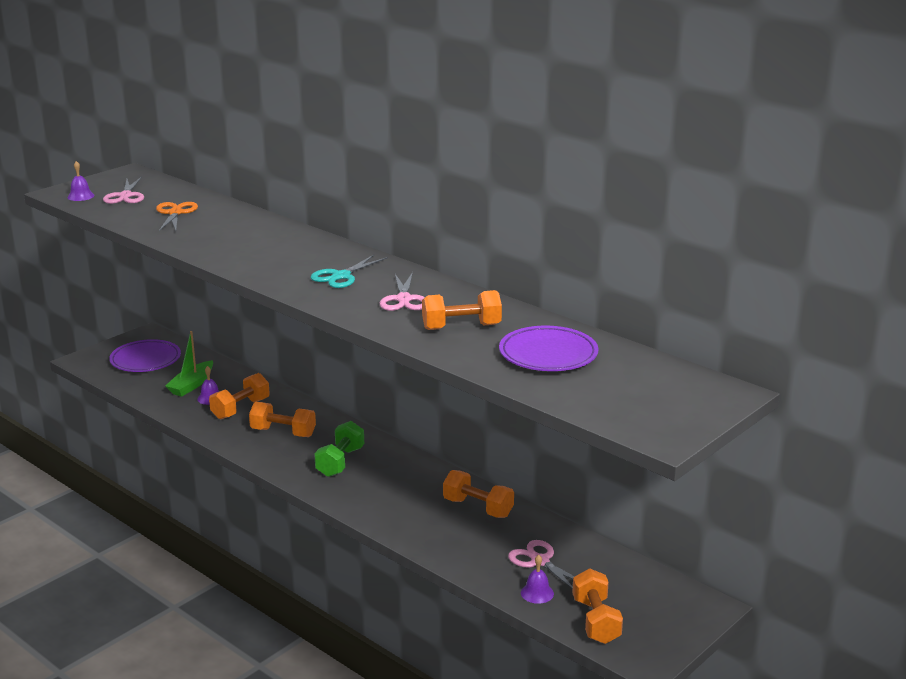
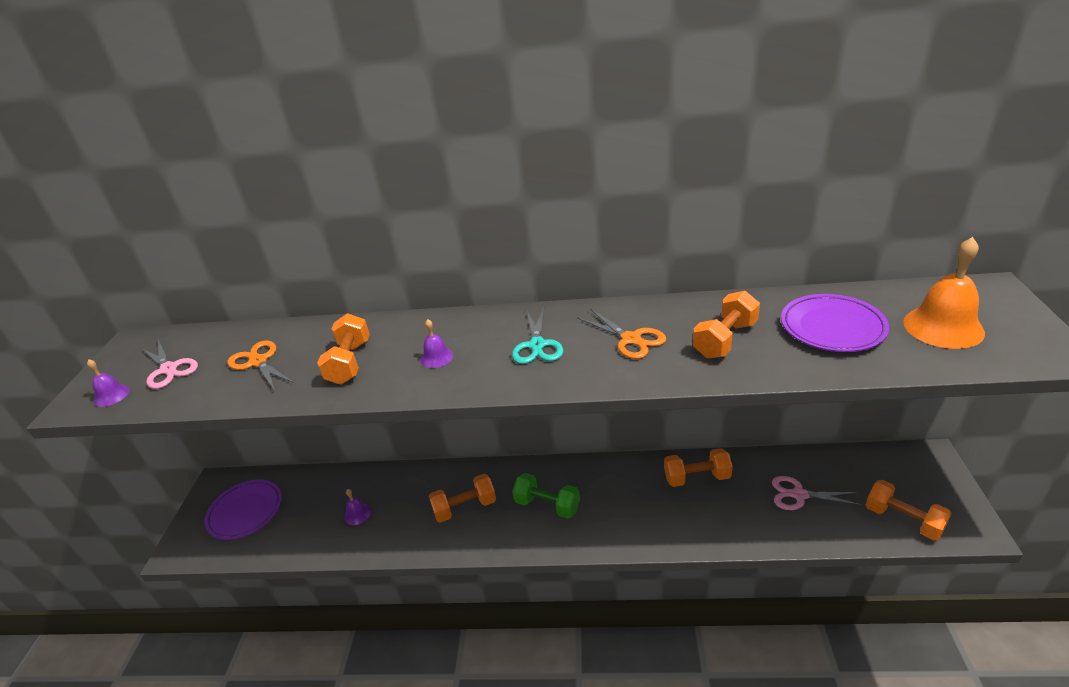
camera: 35 degrees left, 10 degrees up
(191, 385) = (323, 511): green boat -> none
(240, 409) = (398, 507): orange dumbbell -> orange dumbbell (349, 362)
(340, 462) = (547, 505): green dumbbell -> green dumbbell turned 45 degrees counterclockwise
(404, 299) = (631, 339): pink scissors -> orange scissors
(537, 593) = (839, 524): purple bell -> purple bell (436, 357)
(626, 390) = (943, 327): none -> orange bell

